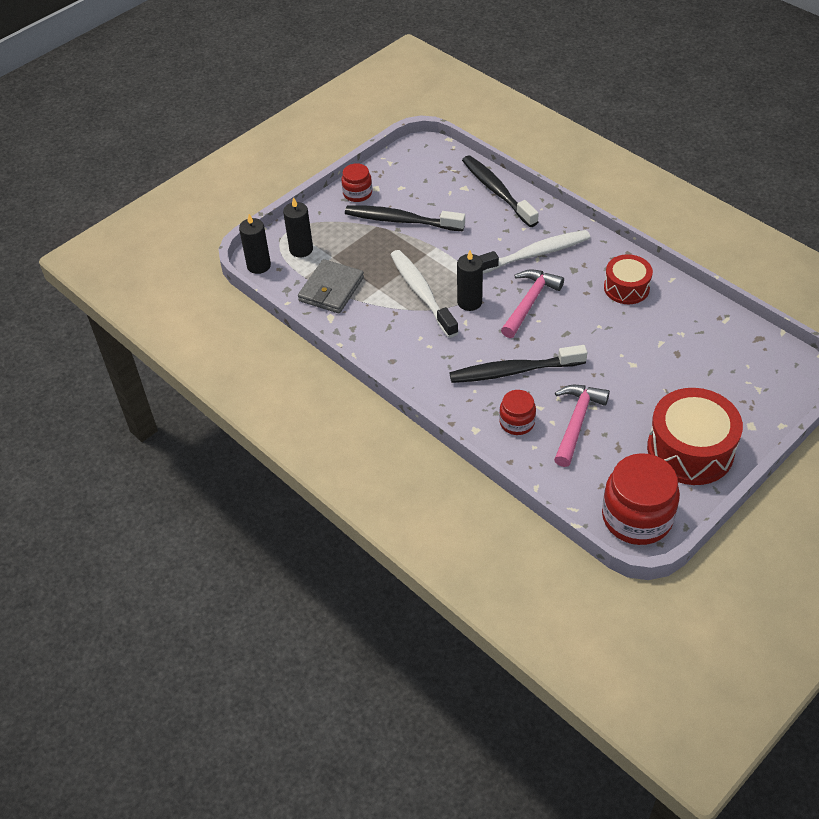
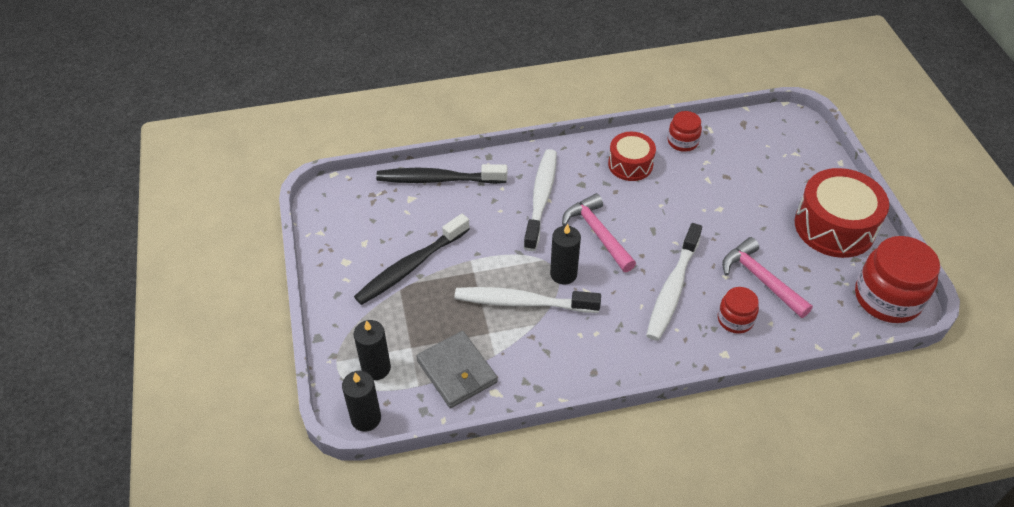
camera: 60 degrees left, 0 degrees up
(357, 193) = (339, 280): red jar -> red jar (682, 142)
(513, 371) = (672, 289): black toothbrush -> white toothbrush

